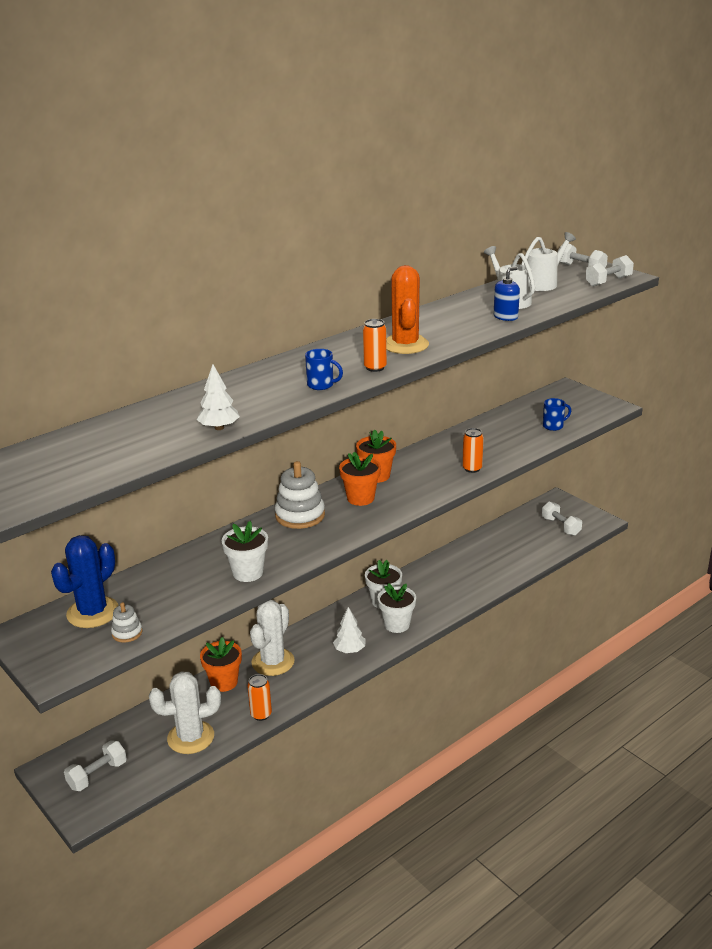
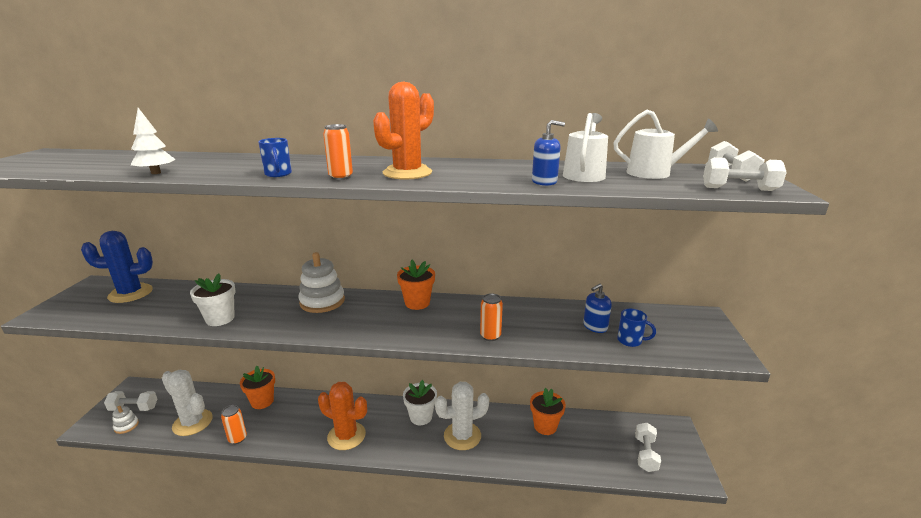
camera: 45 degrees right, 5 degrees down
(127, 633) = (107, 314): white stacking toy -> white stacking toy (126, 426)
(273, 662) = (301, 409): white cactus -> white cactus (462, 436)
(349, 650) = (346, 436): white tree -> orange cactus
(360, 498) = (375, 312): orange flower pot -> orange flower pot (545, 426)
(397, 624) = (400, 441): white flower pot -> none
(520, 428) = (595, 327): none -> blue soap dispenser

